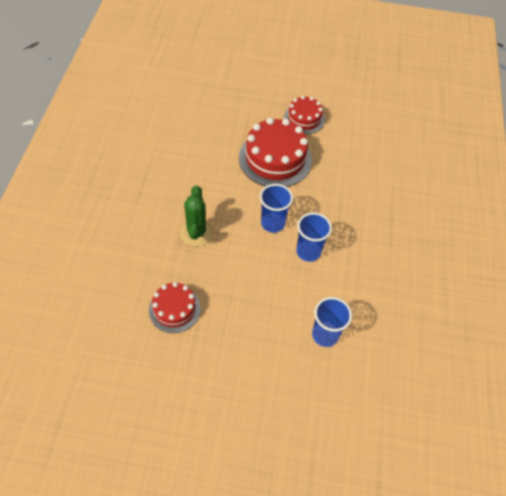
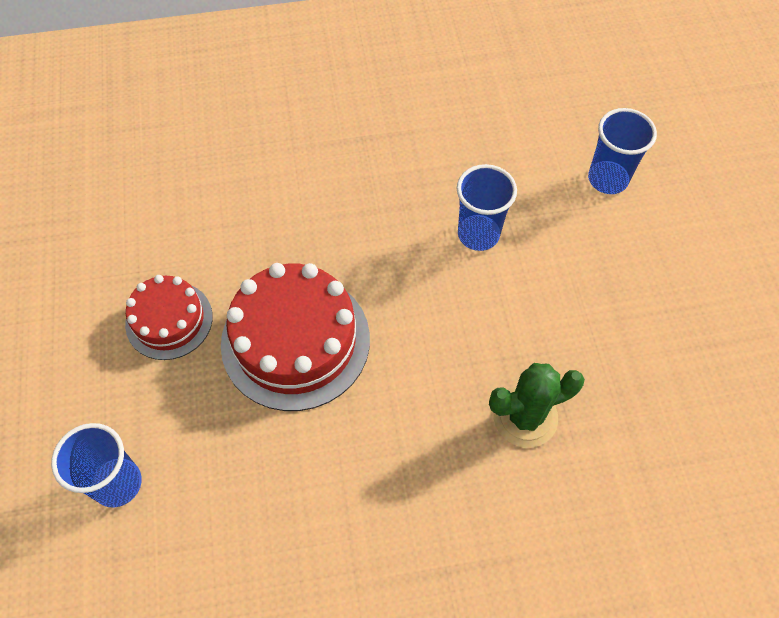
camera: 105 degrees left, 5 degrees up
(174, 309) = (685, 393): red cake -> none
(272, 223) = (447, 301): blue cup -> blue cup (117, 483)

